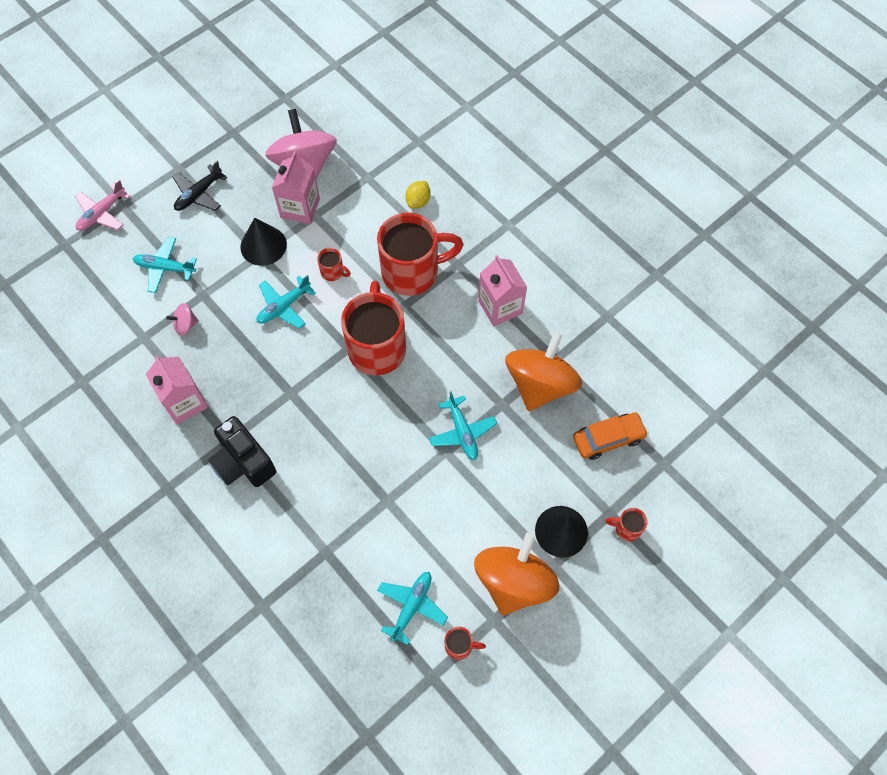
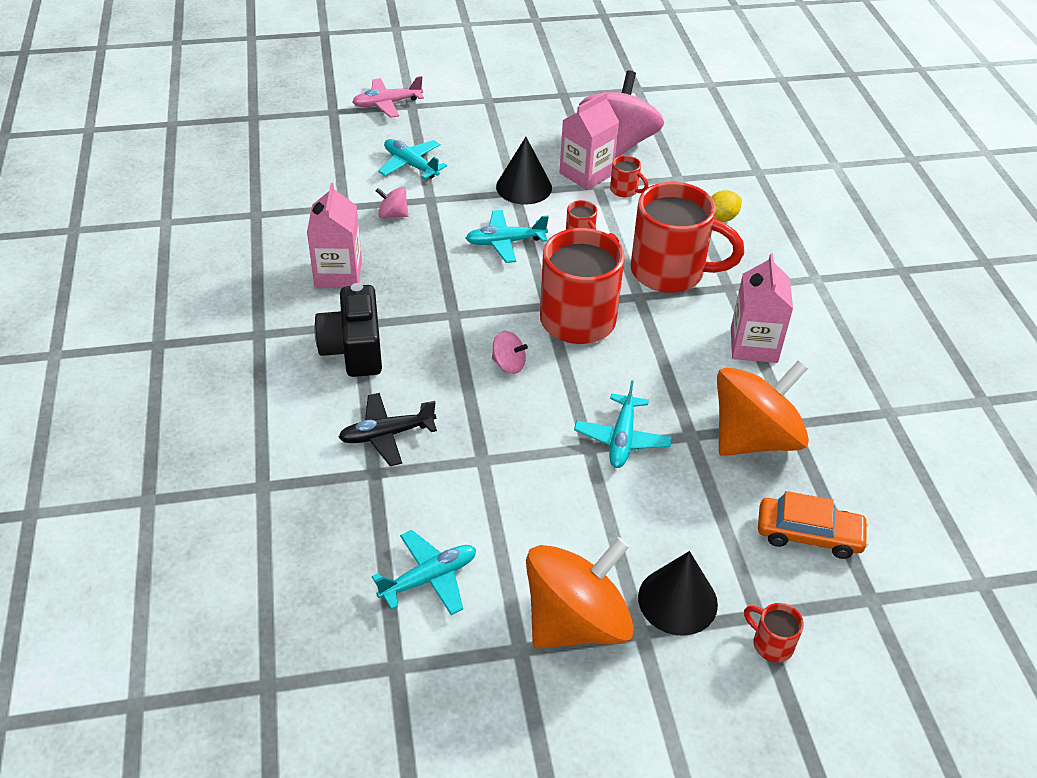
camera: 30 degrees right, 20 degrees down
(198, 194) = (491, 125): black plane -> black plane (386, 435)
(355, 414) = (508, 364): none -> pink spinning top
(459, 645) = (456, 653): red mug -> red mug (625, 190)

